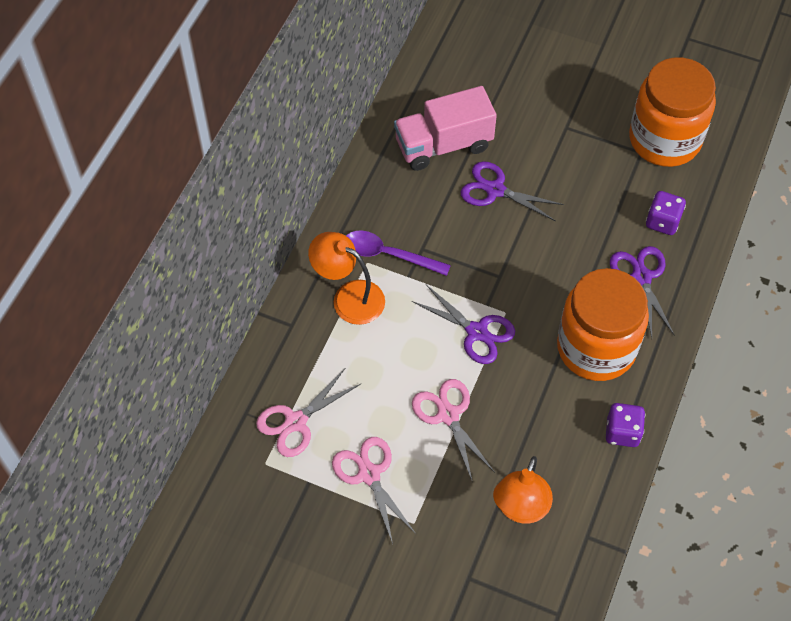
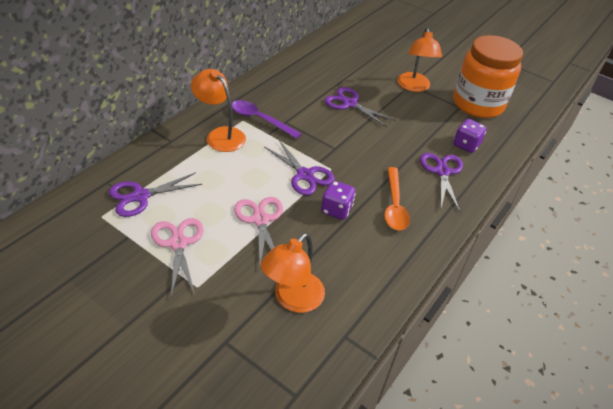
camera: 10 degrees right, 15 degrees down
(296, 422) = (140, 196): pink scissors -> purple scissors
(443, 145) = (323, 76): pink truck -> none
(572, 130) = (414, 87): none -> orange lamp
(596, 348) = (394, 205): orange jar -> orange spoon
(622, 432) = (399, 265): purple dice -> purple dice (336, 210)

